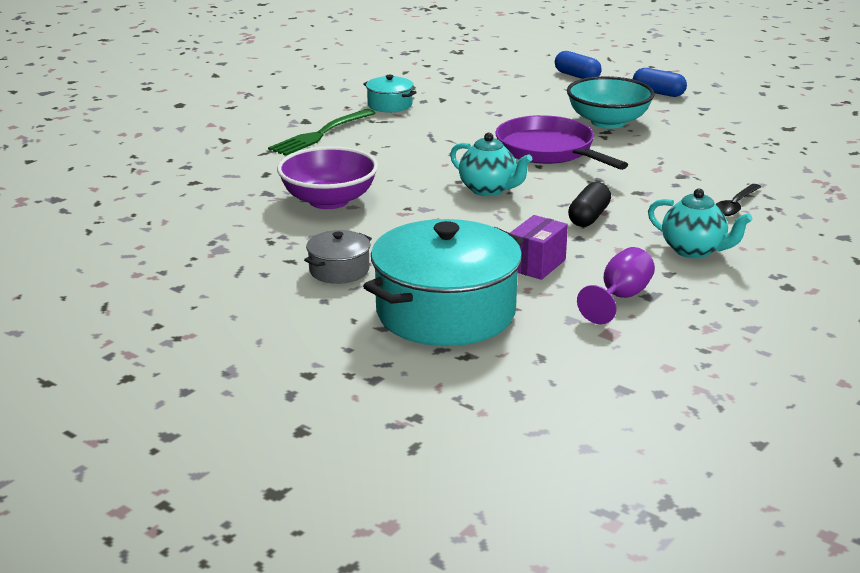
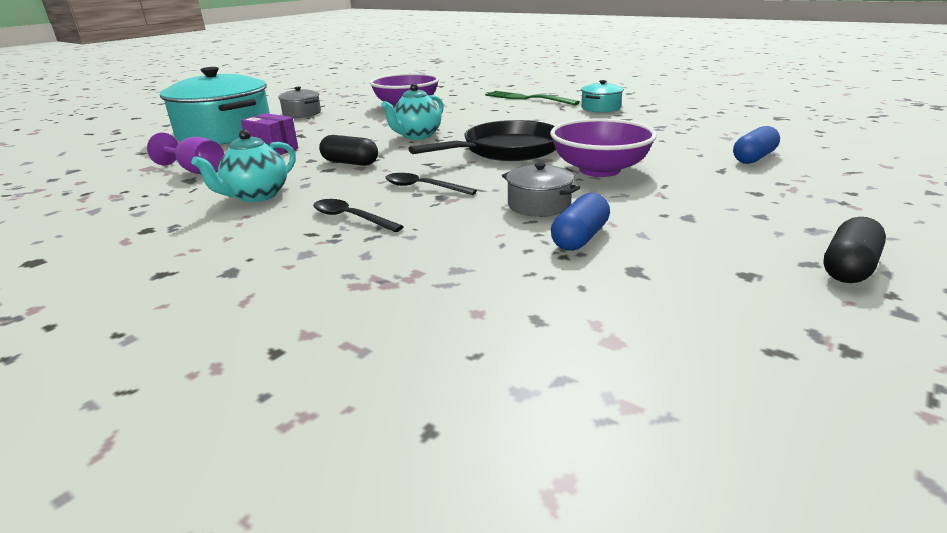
camera: 90 degrees right, 0 degrees up
(549, 151) = (506, 150): purple pan -> black pan
(608, 122) = (599, 170): turquoise bowl -> purple bowl
(658, 93) = (730, 194): blue capsule -> blue capsule (579, 238)
(659, 182) = (423, 187): none -> black spoon
(692, 145) = (539, 205): none -> grey pot
(764, 87) = (849, 268): none -> black capsule

